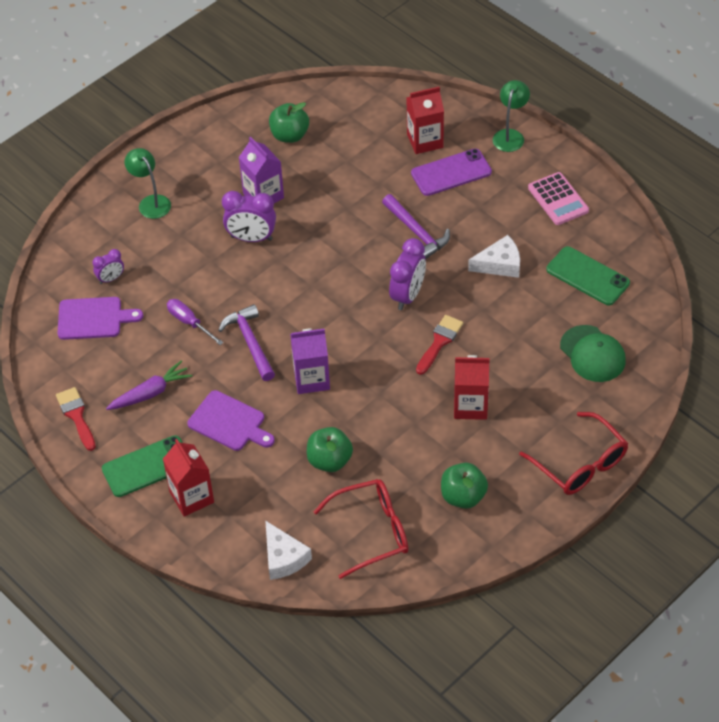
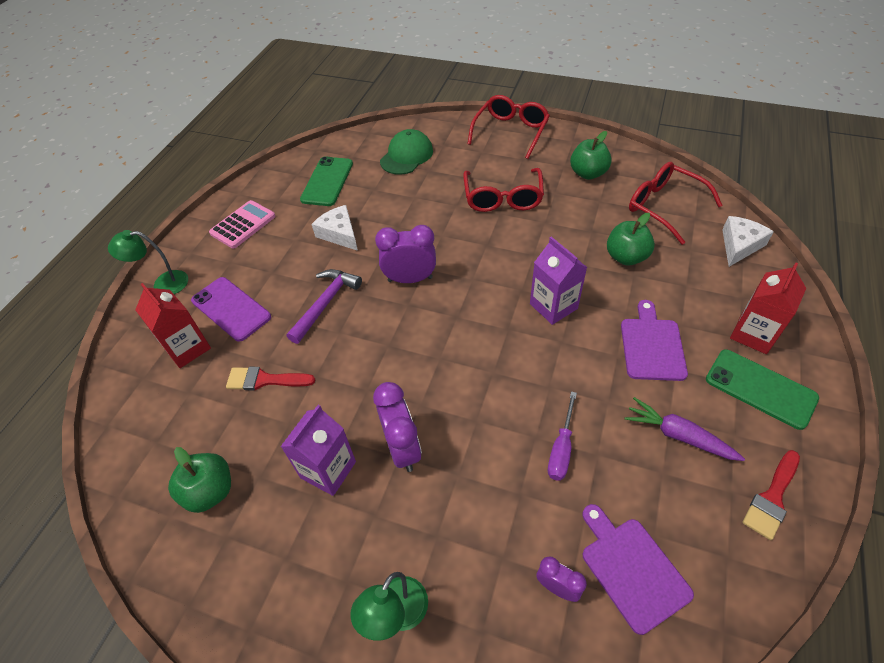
camera: 115 degrees left, 0 degrees up
(250, 342) = (547, 375): purple hammer -> none
(439, 342) = (450, 239): red brush -> red brush (265, 380)
(470, 406) = (503, 198): red carton -> red glasses

